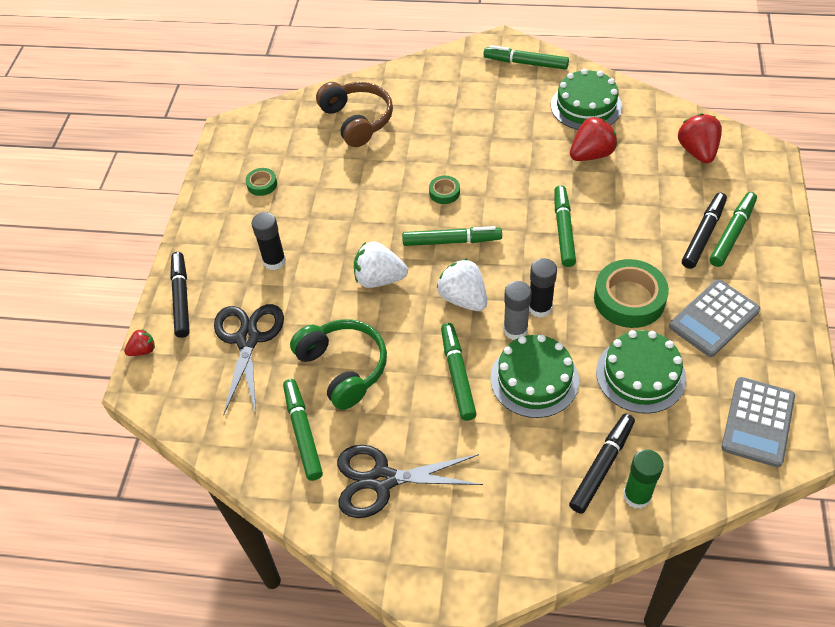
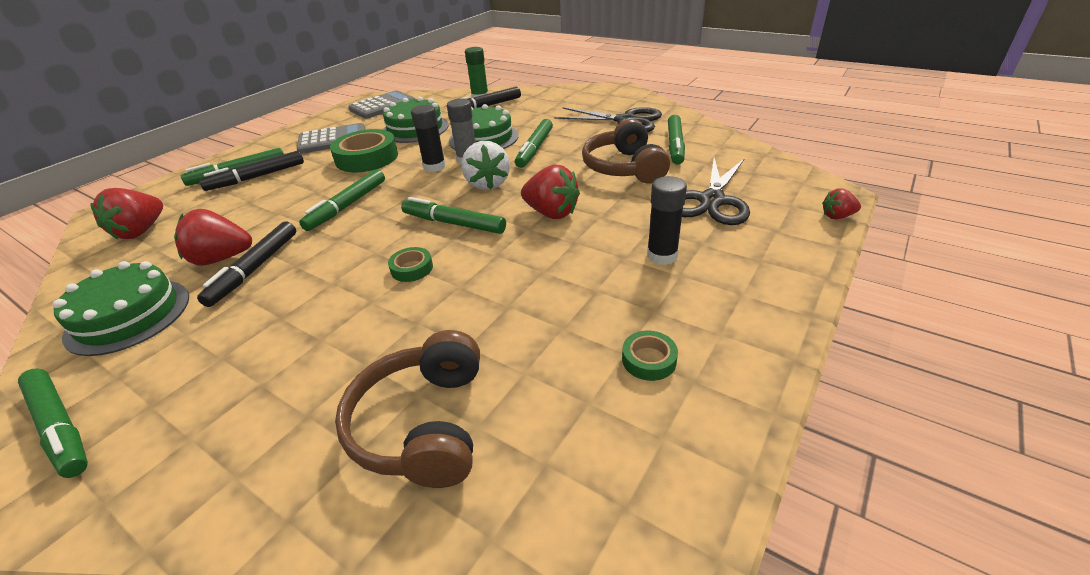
camera: 155 degrees left, 15 degrees down
(181, 298) = (792, 249): black marker -> black marker (254, 269)
(343, 368) = (624, 168): green headphones -> brown headphones
(379, 279) = (551, 213): white strawberry -> red strawberry

